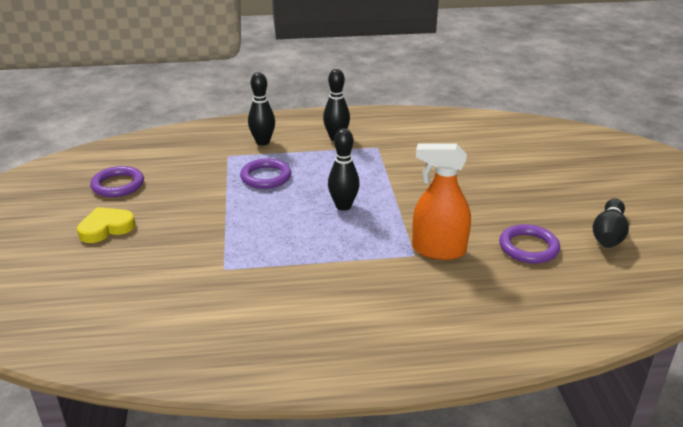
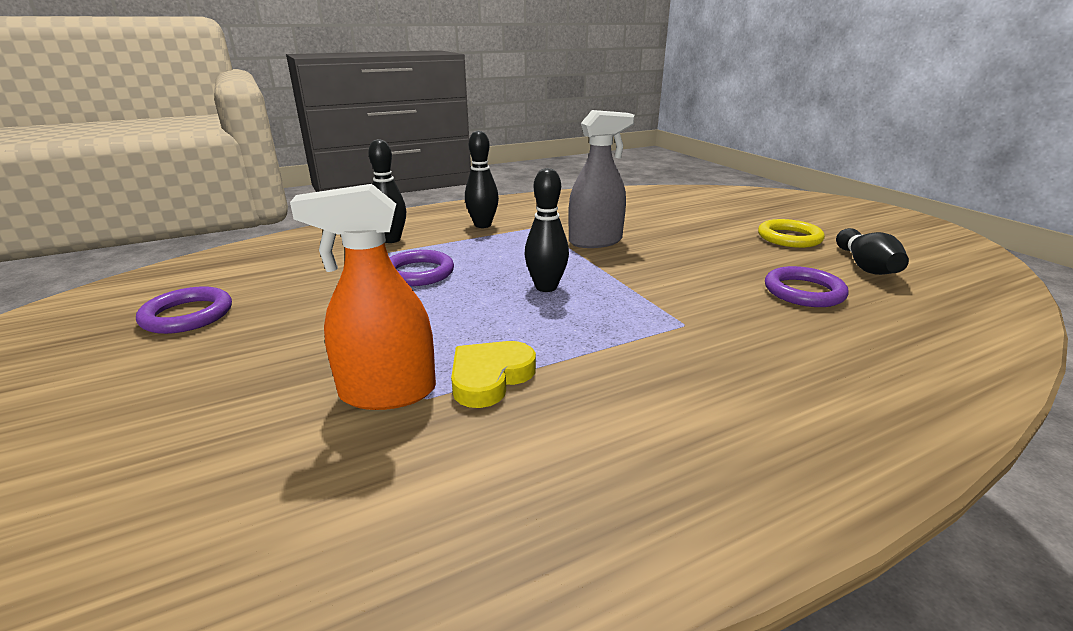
camera: 20 degrees left, 5 degrees down
(106, 228) = (181, 378): yellow heart -> yellow heart (490, 377)
(411, 170) = (595, 241): none -> grey spray bottle
(438, 250) = (708, 313): orange spray bottle -> orange spray bottle (387, 392)
(576, 195) = (789, 238): none -> yellow ring

